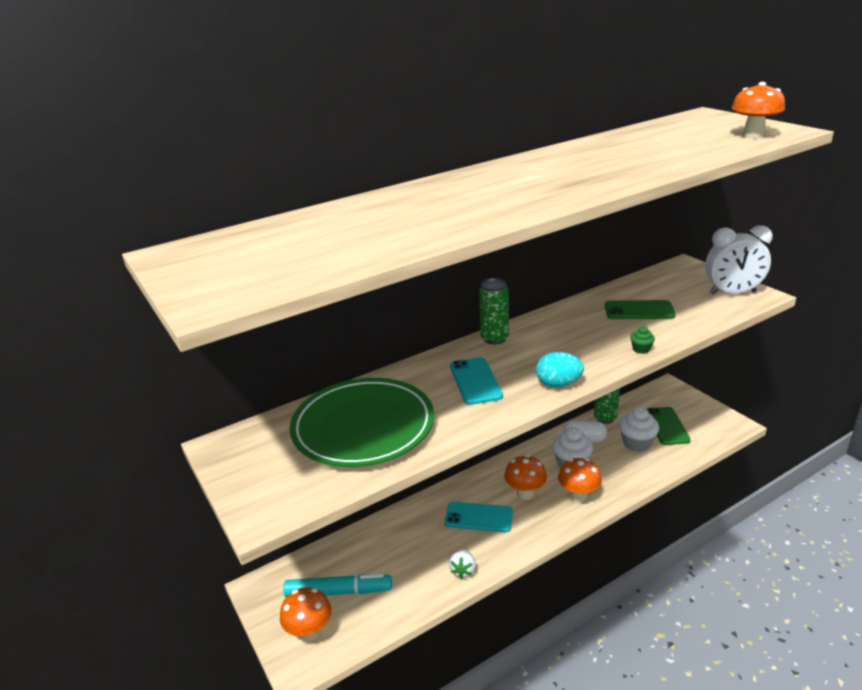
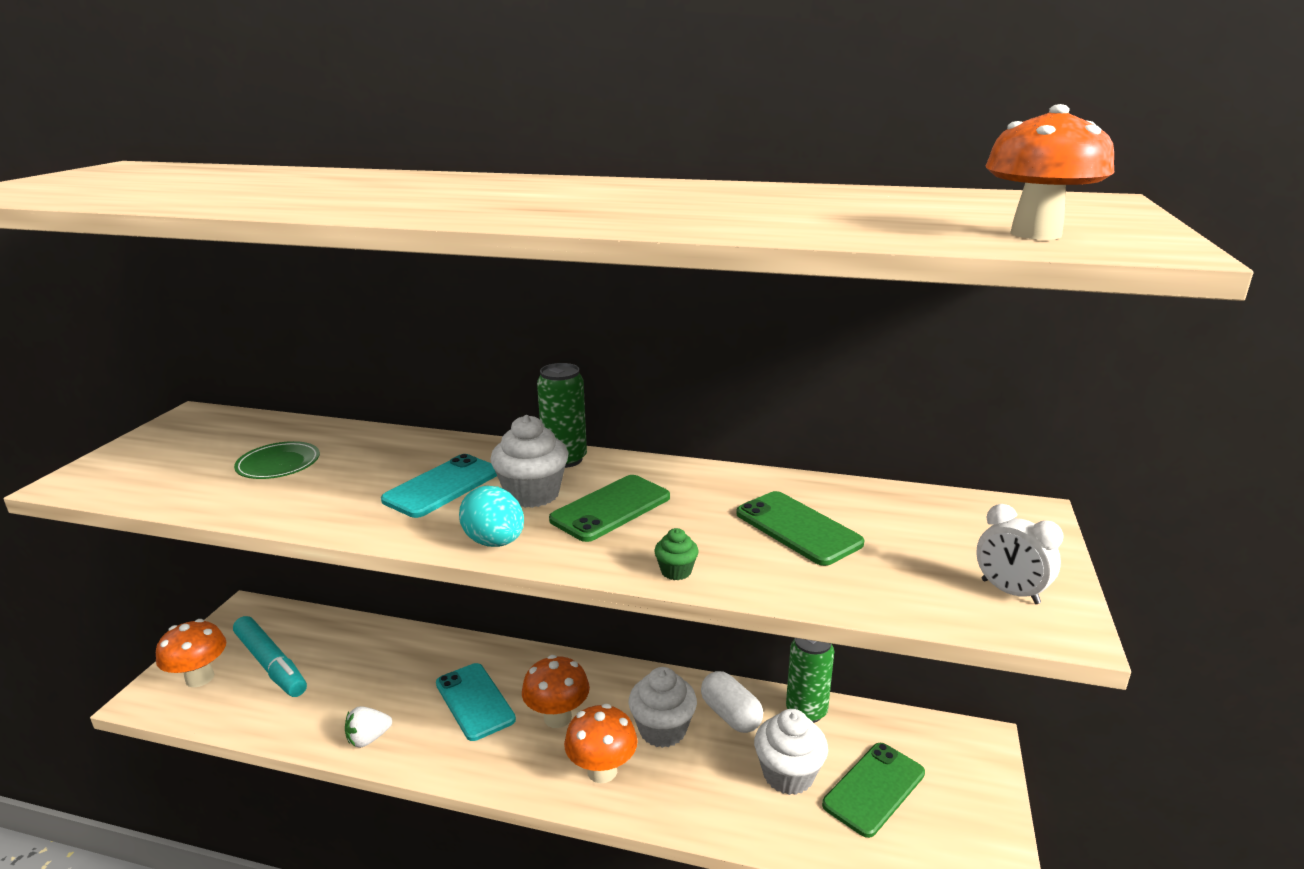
camera: 45 degrees right, 5 degrees down
(363, 427) = (278, 464): green plate -> green plate, size x0.42
(521, 359) = (532, 494): none -> white cupcake
(564, 344) = (611, 508): none -> green phone
(732, 293) = (1009, 592): white clock -> white clock, size x0.58

